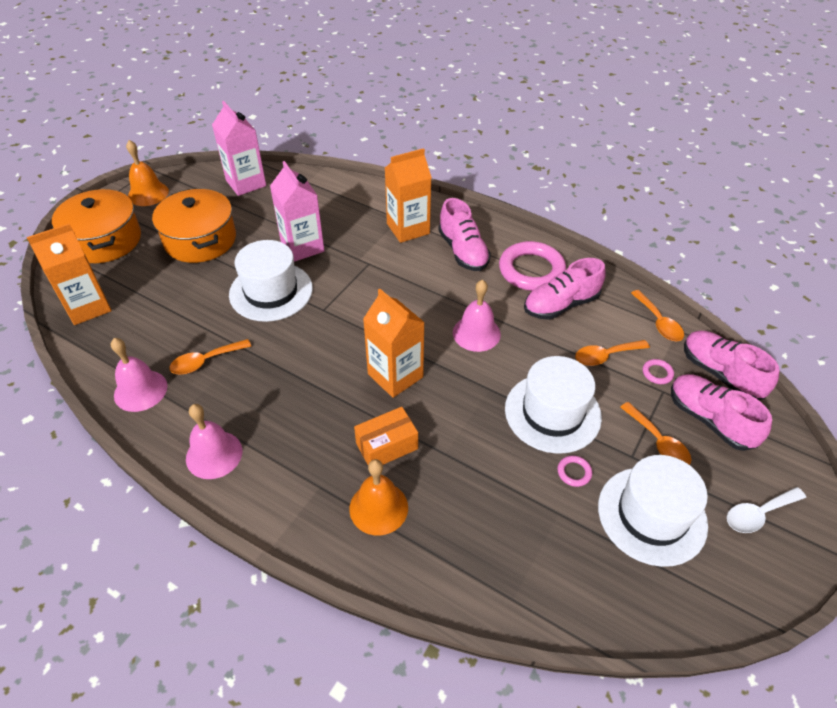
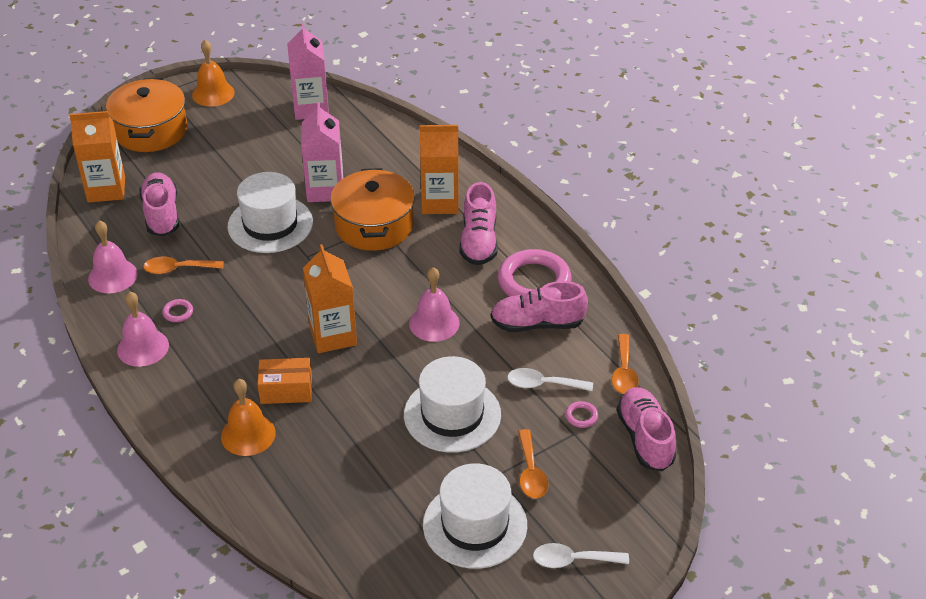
camera: 25 degrees right, 5 degrees down
(200, 240) = (235, 155): orange pot -> orange pot (374, 225)
(574, 472) = (433, 468): pink ring -> pink ring (178, 312)
(605, 356) = (542, 384): orange spoon -> white spoon
(709, 420) = (597, 473): pink shoe -> pink shoe (162, 214)

